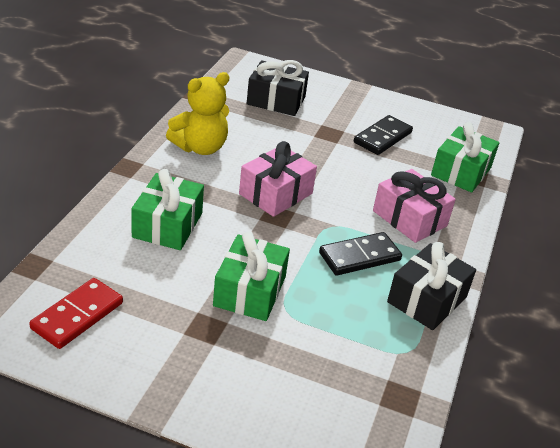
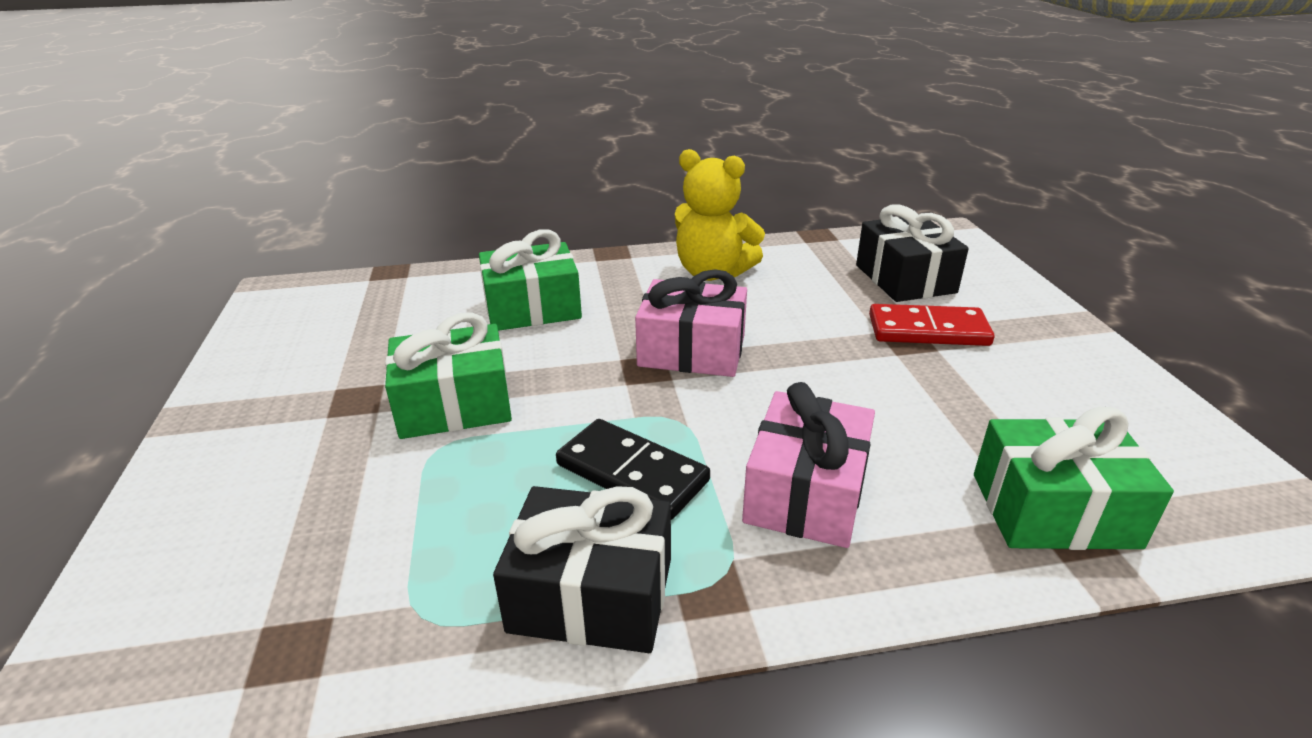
camera: 65 degrees right, 5 degrees down
(77, 315) = (324, 318): red domino -> red domino (928, 330)
(382, 137) = (988, 387): black domino -> none

